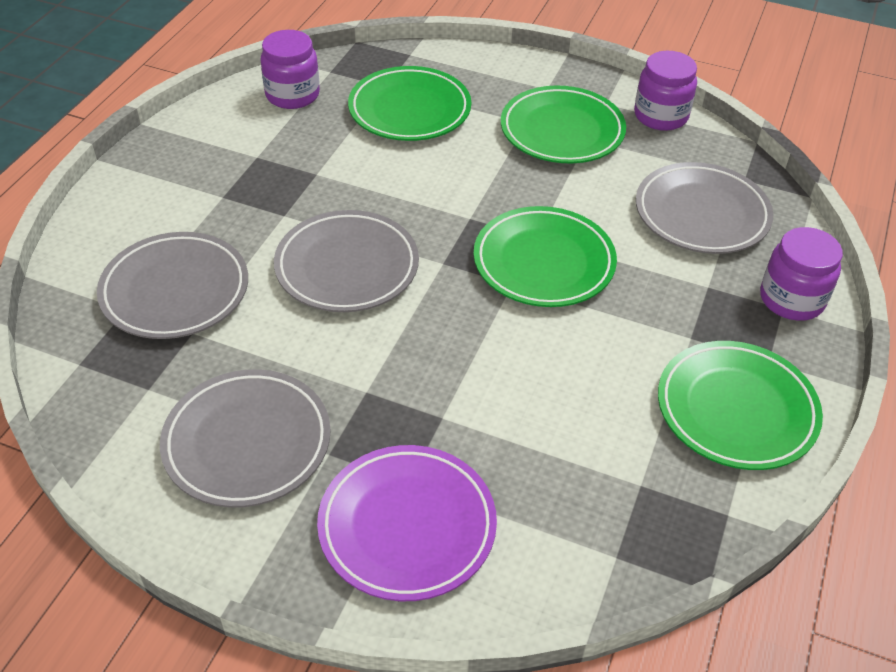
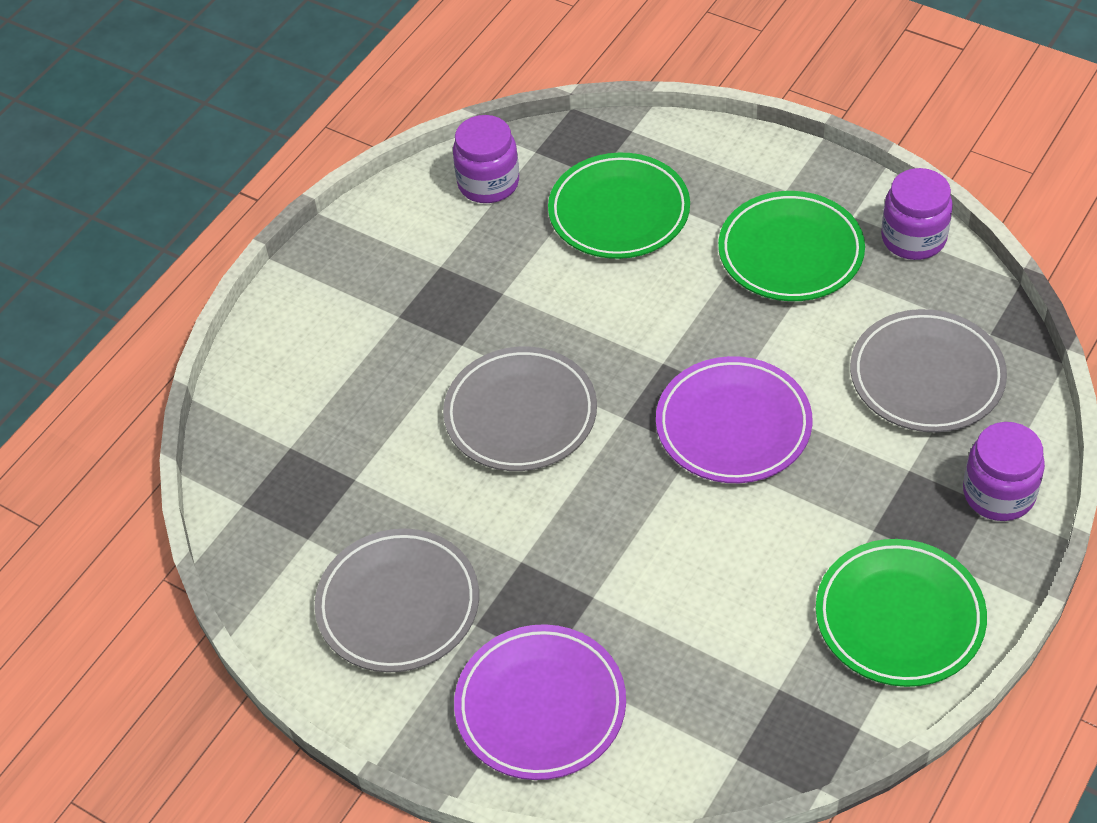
camera: 15 degrees right, 5 degrees up
(175, 291) = (341, 429): grey plate -> none
(544, 262) = (733, 425): green plate -> purple plate

